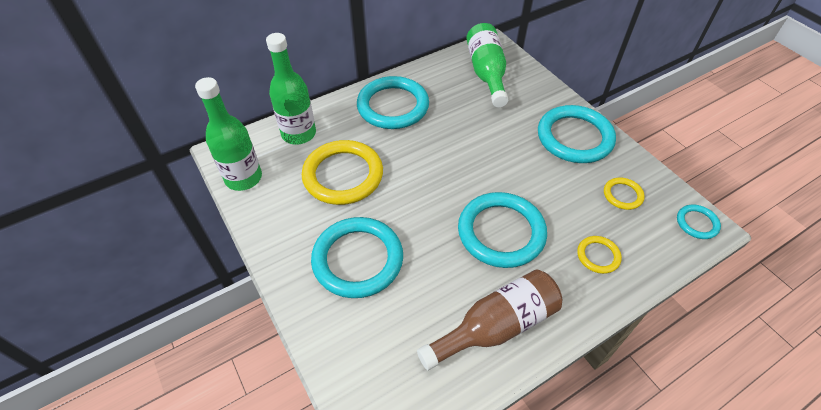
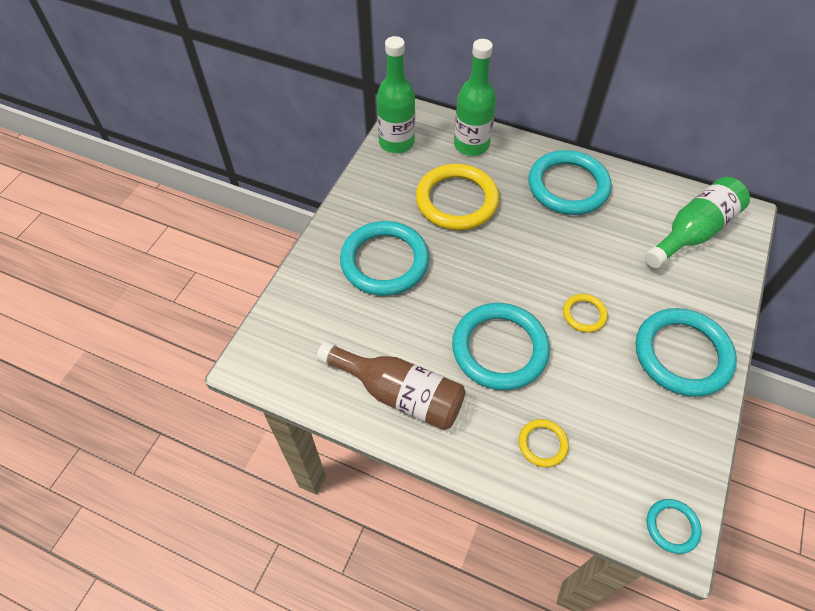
camera: 55 degrees right, 5 degrees up
(622, 195) = (643, 435): yellow ring -> yellow ring (584, 314)

